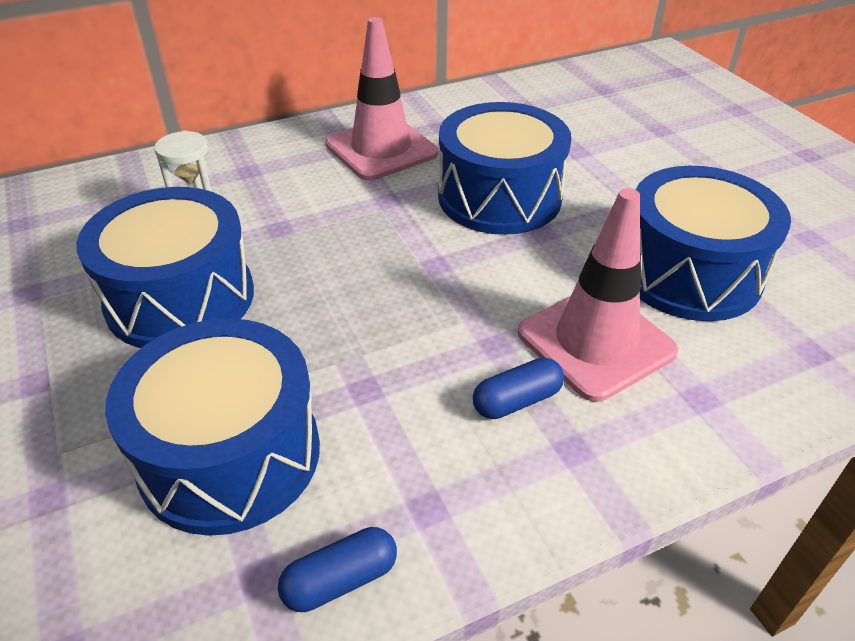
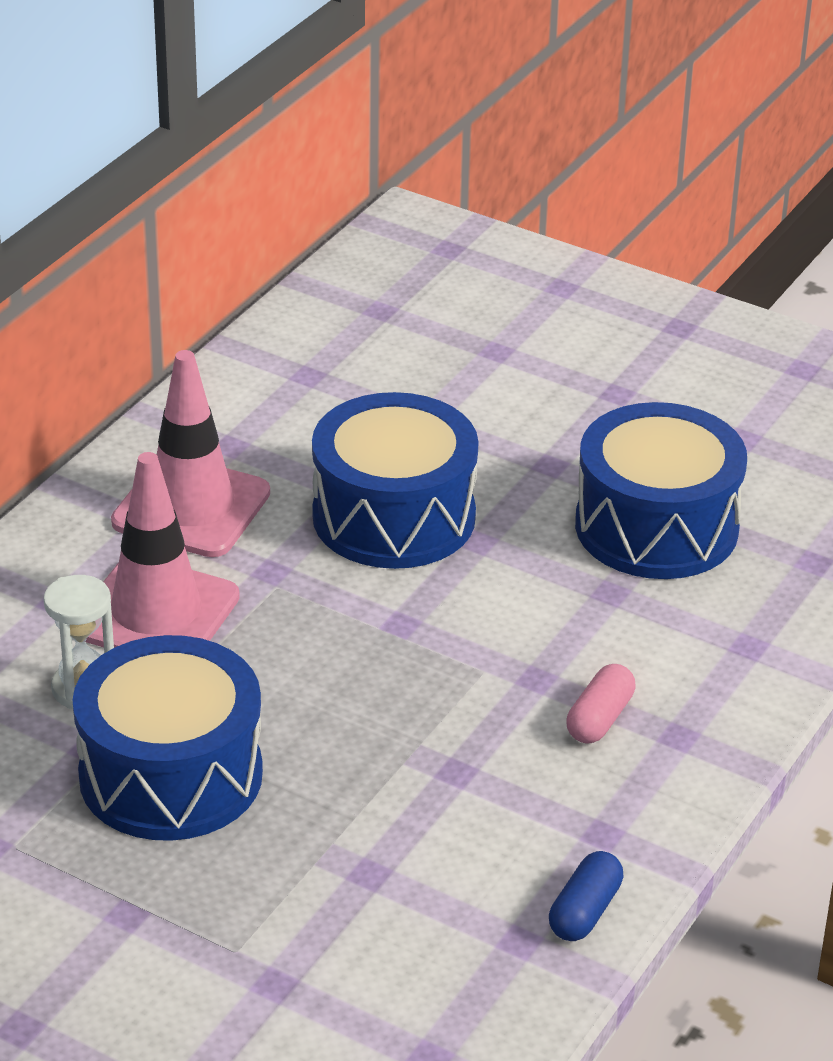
camera: 35 degrees left, 5 degrees down
(230, 455) = (396, 877): blue drum -> none
(517, 400) = (599, 718): blue capsule -> pink capsule
(596, 342) = (624, 635): pink traffic cone -> pink traffic cone (156, 613)

